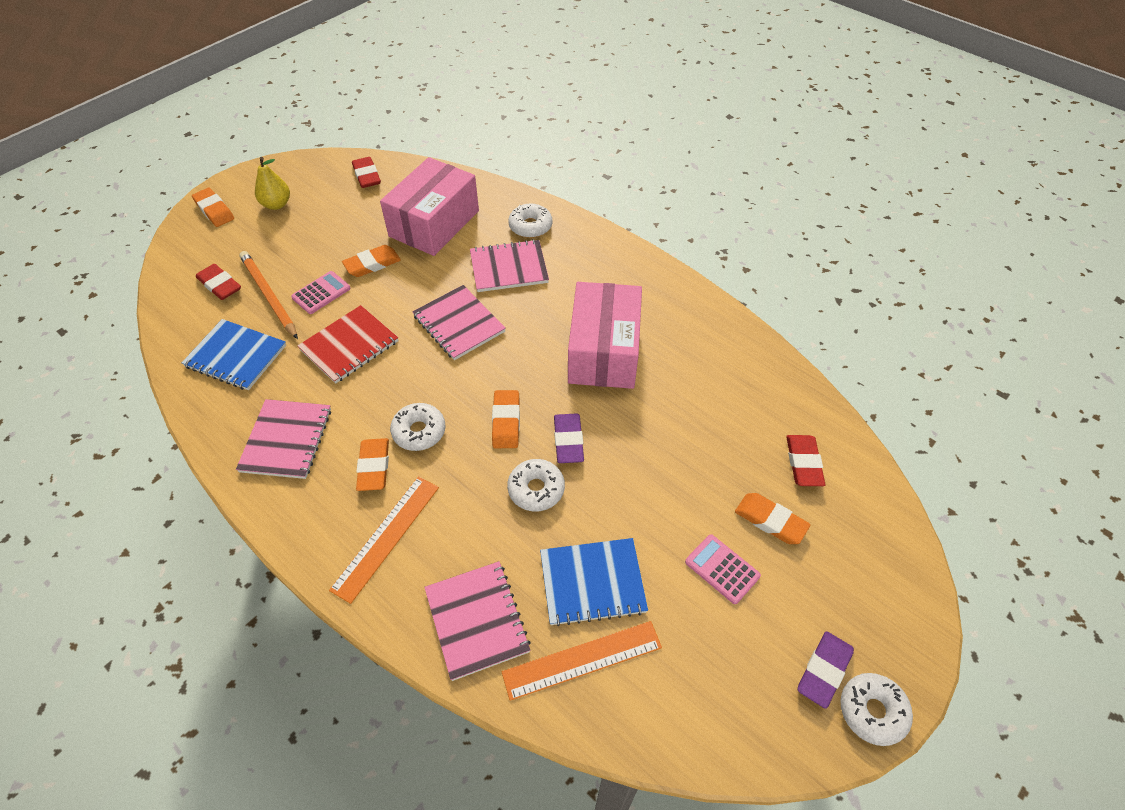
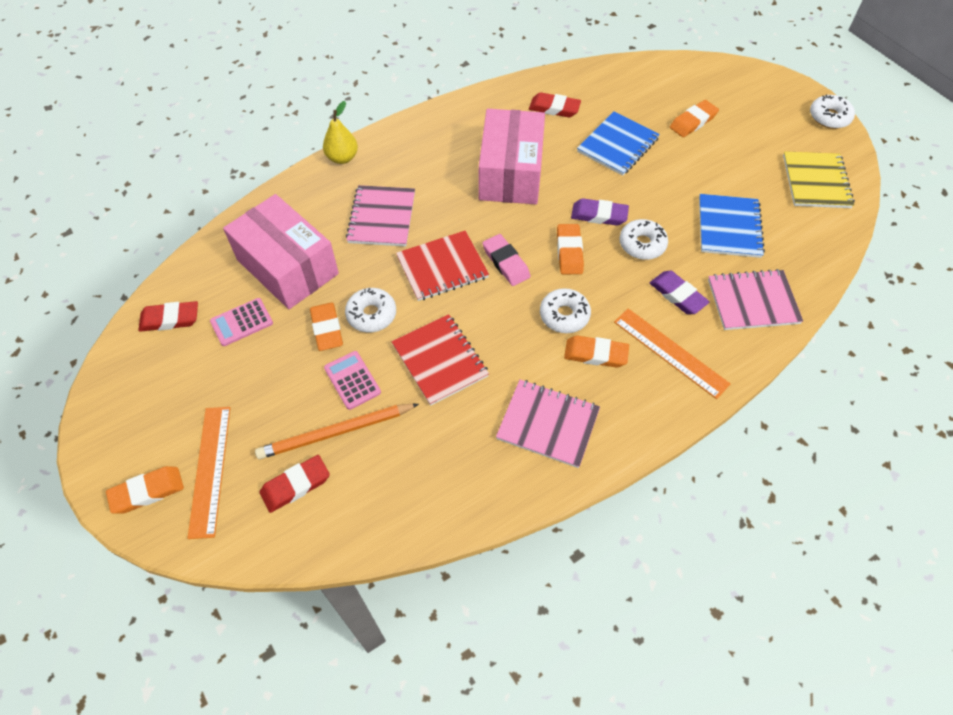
camera: 75 degrees left, 5 degrees up
(236, 356) = (419, 469): blue notebook -> blue notebook (617, 145)
(277, 204) = (174, 418): yellow pear -> yellow pear (342, 158)
(459, 324) = (442, 267): pink notebook -> red notebook
(477, 371) = (506, 262): none -> pink eraser
(506, 422) = (569, 252): orange eraser -> orange eraser turned 75 degrees clockwise
(530, 226) = (330, 191): white donut -> white donut (371, 314)
(582, 659) = (788, 245): orange ruler -> orange ruler (210, 470)
(603, 351) = (510, 173): pink box -> pink box turned 75 degrees clockwise
(719, 694) = (816, 181): none -> yellow notebook
(722, 569) = (727, 156): pink calculator -> pink calculator (241, 322)
(803, 463) = (649, 92): red eraser -> red eraser (554, 108)
(824, 670) = (803, 129): purple eraser -> purple eraser (677, 295)

